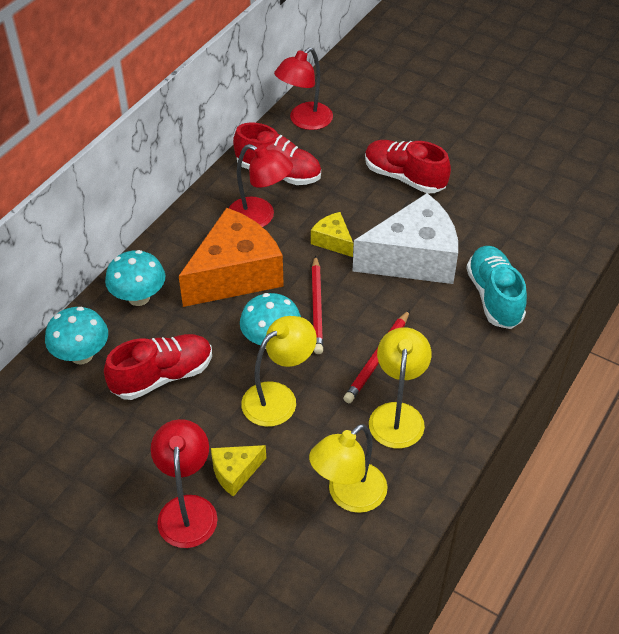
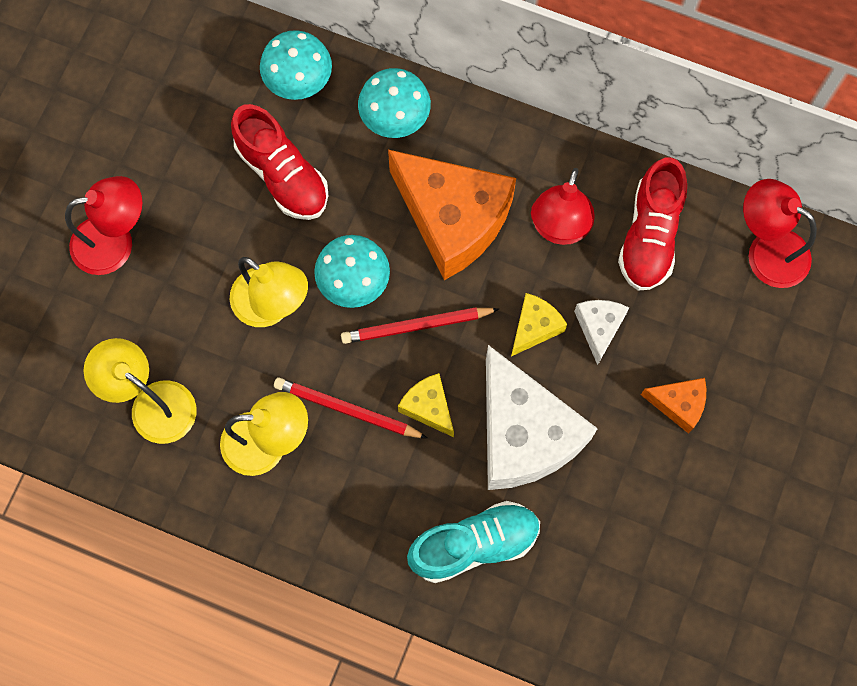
camera: 80 degrees right, 25 degrees up
(235, 472) = (166, 280): yellow cheese -> yellow cheese (428, 407)
(341, 207) = (599, 328): none -> white cheese
(404, 177) = (678, 404): red shoe -> orange cheese

